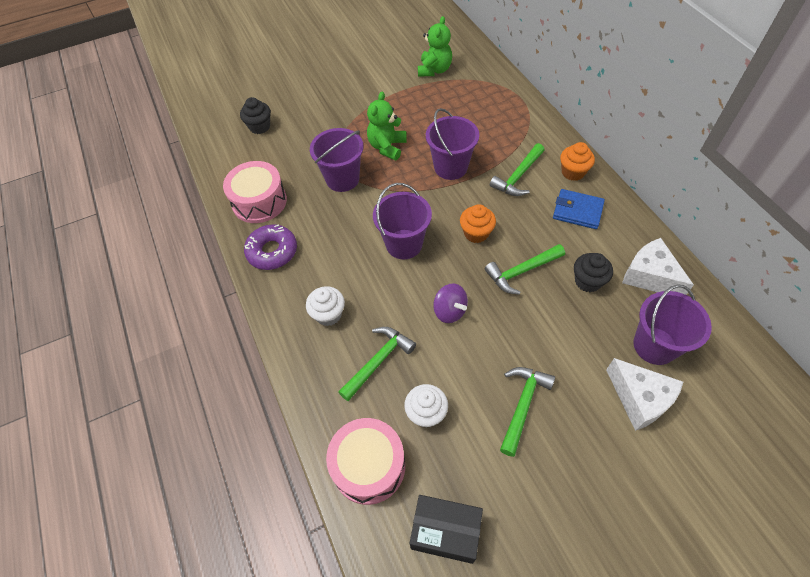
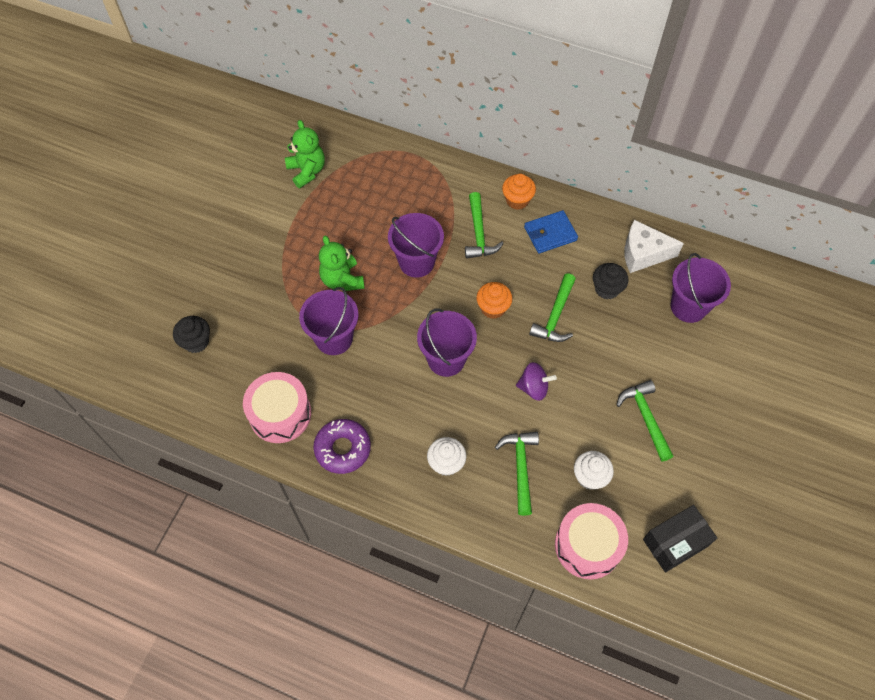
camera: 45 degrees left, 5 degrees up
(640, 399) = (710, 353): white cheese -> none

